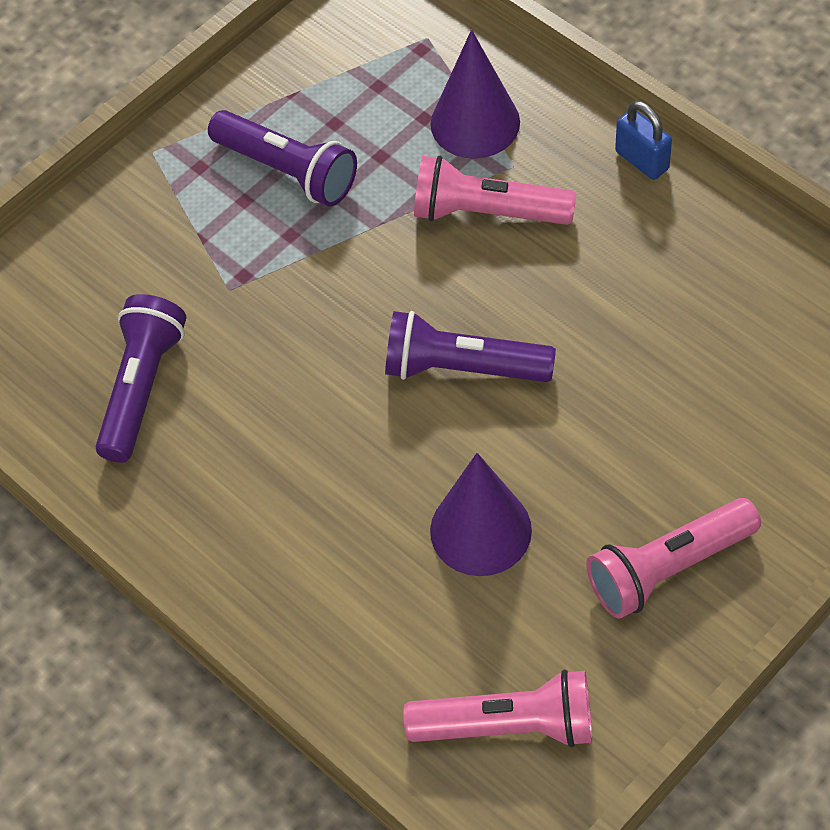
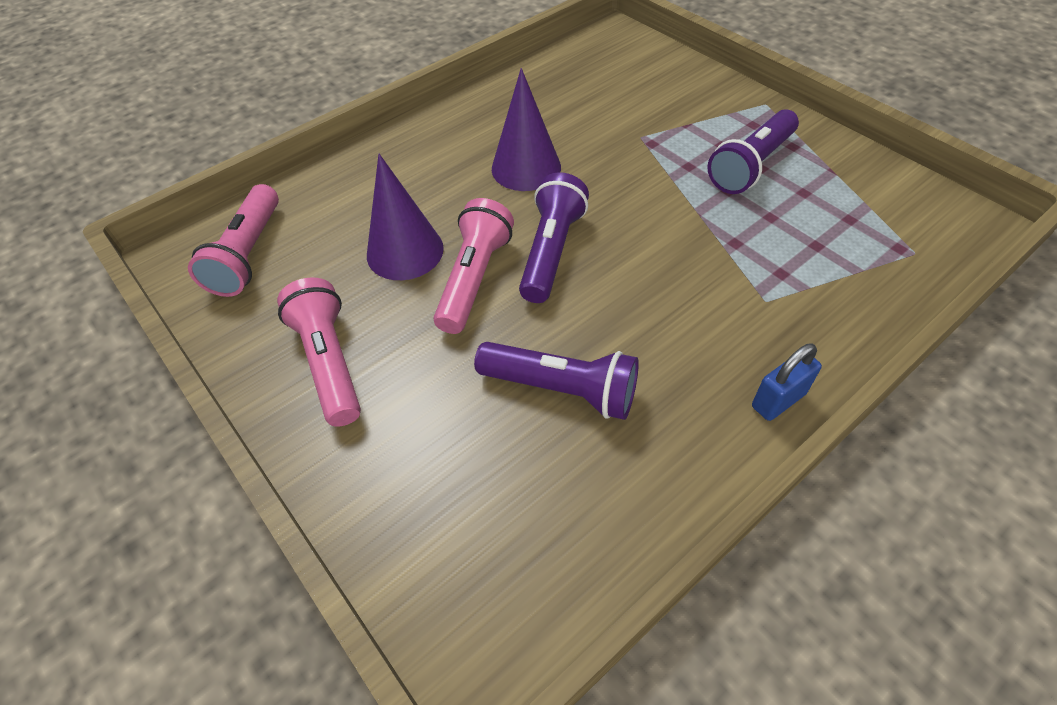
camera: 95 degrees right, 5 degrees down
(142, 388) = (563, 100): purple flashlight -> purple flashlight (561, 389)
(475, 123) = (814, 277): purple cone -> purple cone (526, 168)
(487, 212) = (710, 278): pink flashlight -> pink flashlight (474, 278)

